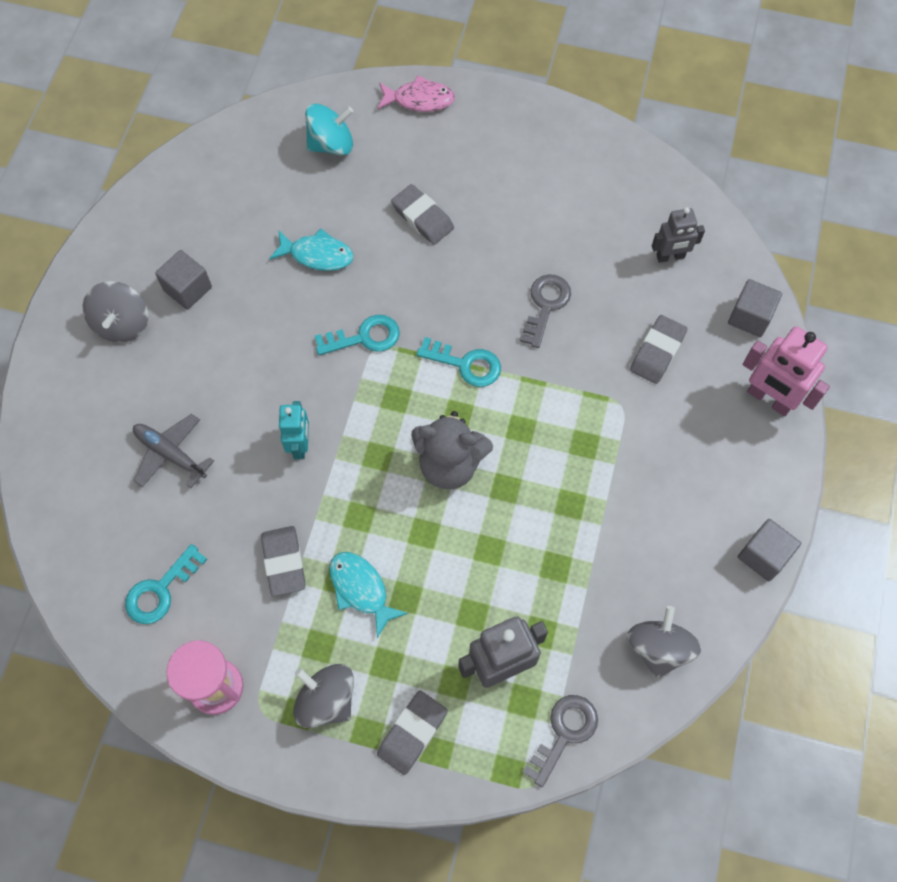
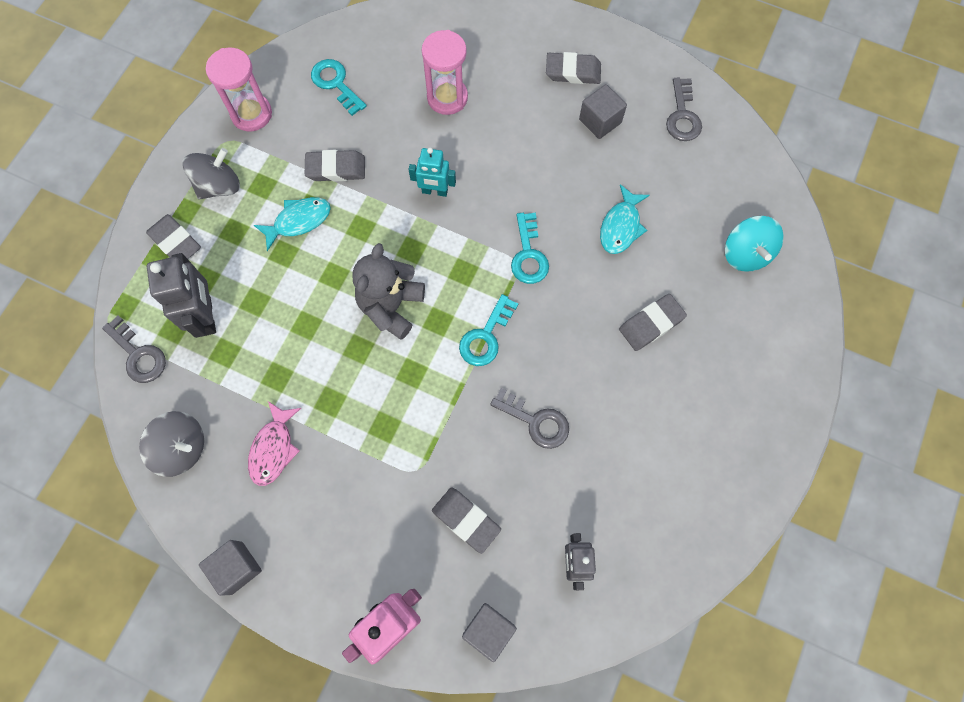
camera: 100 degrees right, 5 degrees up
(122, 324) = (573, 72): grey spinning top -> grey eraser
(170, 454) = (447, 98): grey plane -> pink hourglass
(173, 211) = (682, 116): none -> grey key
(419, 100) = (796, 343): pink fish -> pink fish (273, 448)

